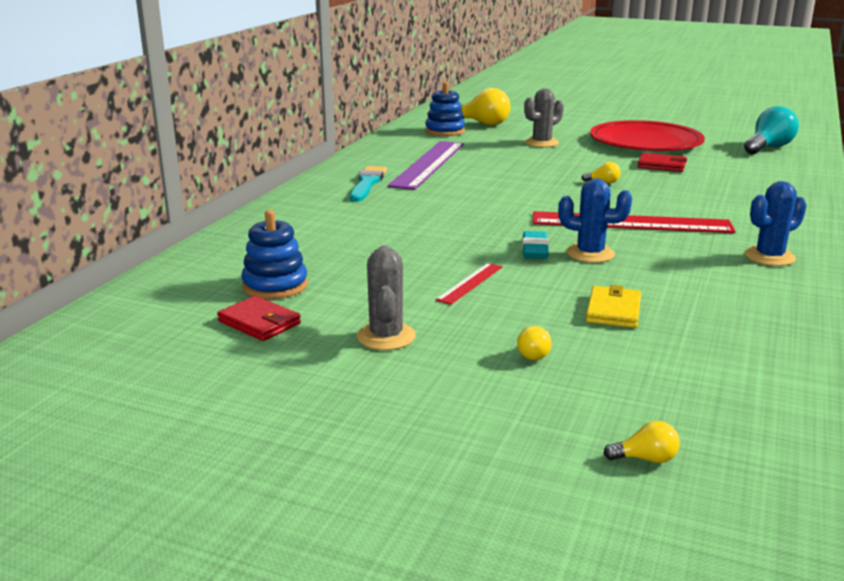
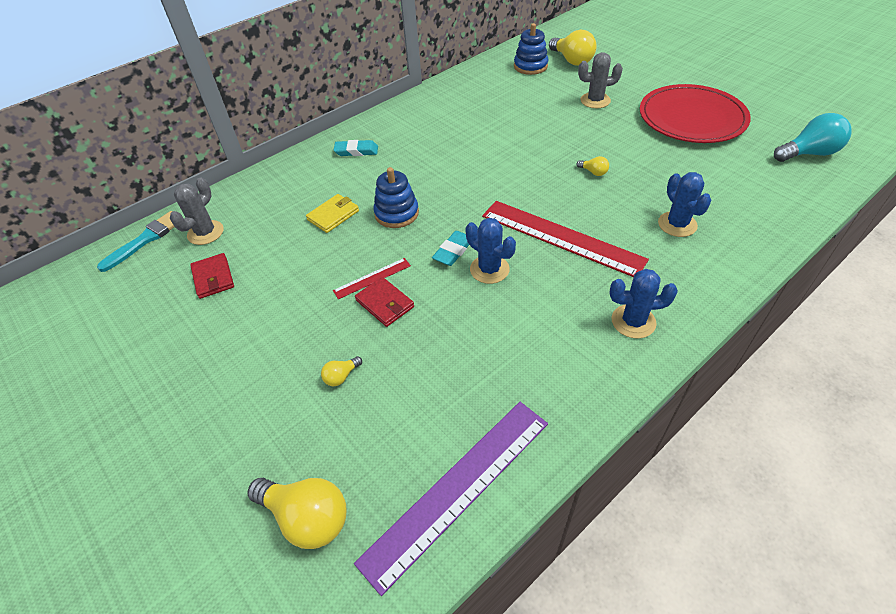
camera: 30 degrees right, 25 degrees up
(275, 286) = (253, 240): blue stacking toy -> blue stacking toy (396, 213)
(321, 205) = (356, 151): none -> turquoise eraser
(367, 183) = (410, 129): turquoise brush -> turquoise brush (146, 239)
(386, 337) = (269, 320): grey cactus -> grey cactus (205, 233)
(428, 164) = (476, 113): purple ruler -> purple ruler (458, 489)
(613, 311) = (439, 347): yellow wallet -> yellow wallet (333, 215)
(645, 459) = (307, 517): yellow light bulb -> yellow light bulb, size x2.13
(661, 165) = (670, 159): red wallet -> red wallet (385, 304)
(722, 199) = (677, 224): none -> blue cactus

